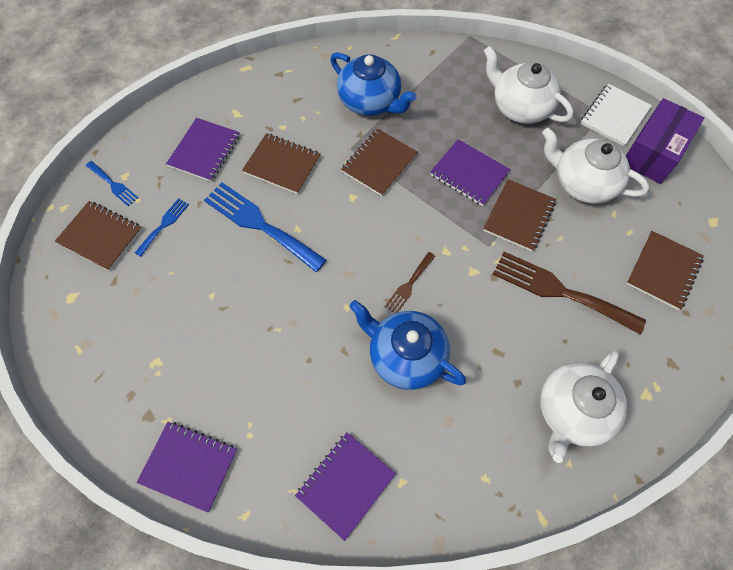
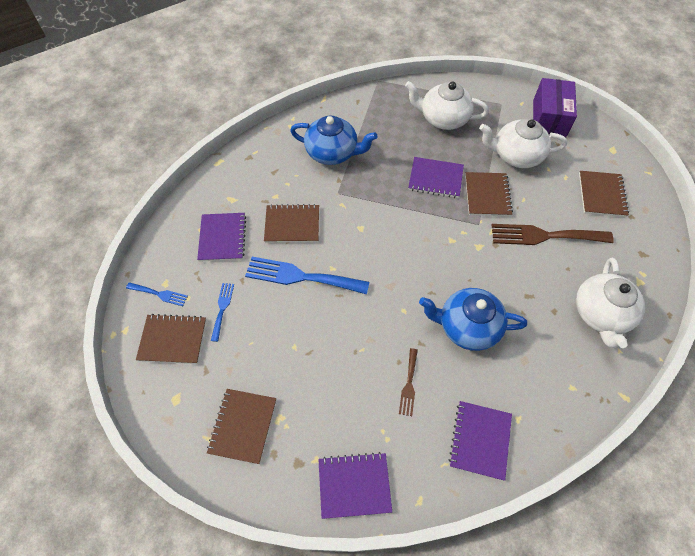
camera: 25 degrees left, 5 degrees down
(379, 163) = (366, 196): brown notebook -> brown notebook (243, 426)
(409, 285) = (440, 275): brown fork -> brown fork (409, 385)
(614, 116) = (510, 102): white notebook -> none

